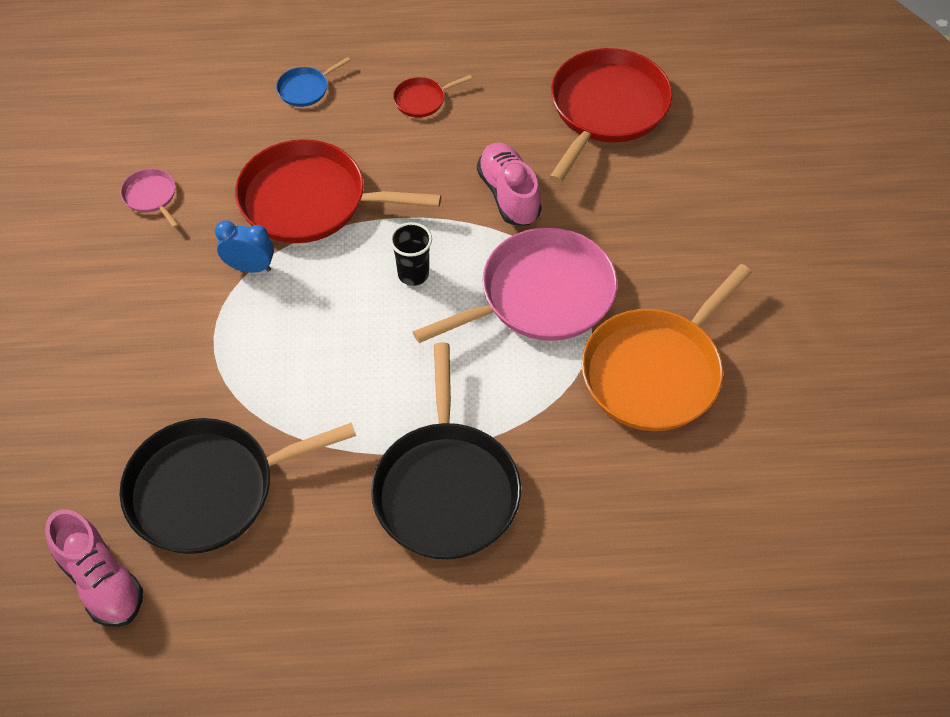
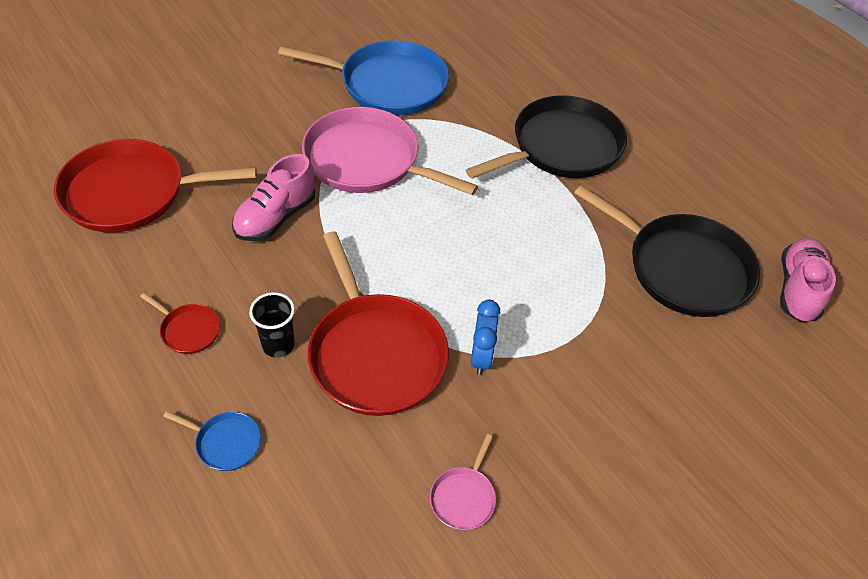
camera: 125 degrees left, 5 degrees down
(250, 267) = (481, 357): blue clock -> blue clock turned 150 degrees counterclockwise
(413, 274) = (403, 241): black cup -> black cup (278, 345)
(656, 371) = (388, 84): orange pan -> blue pan

